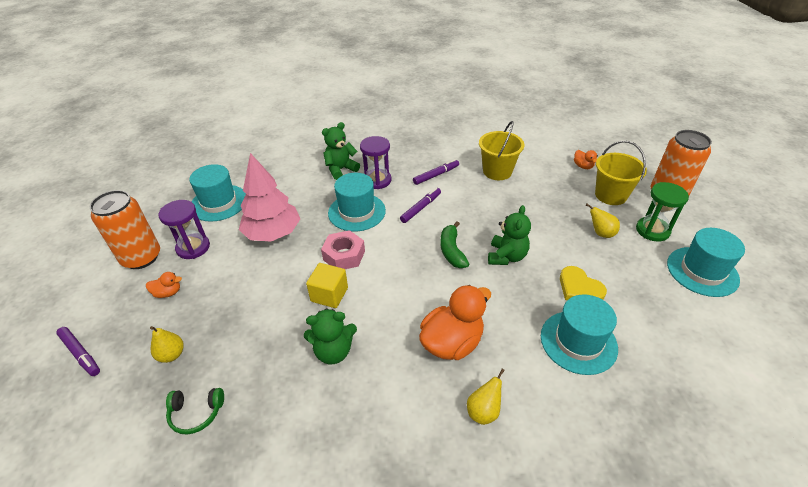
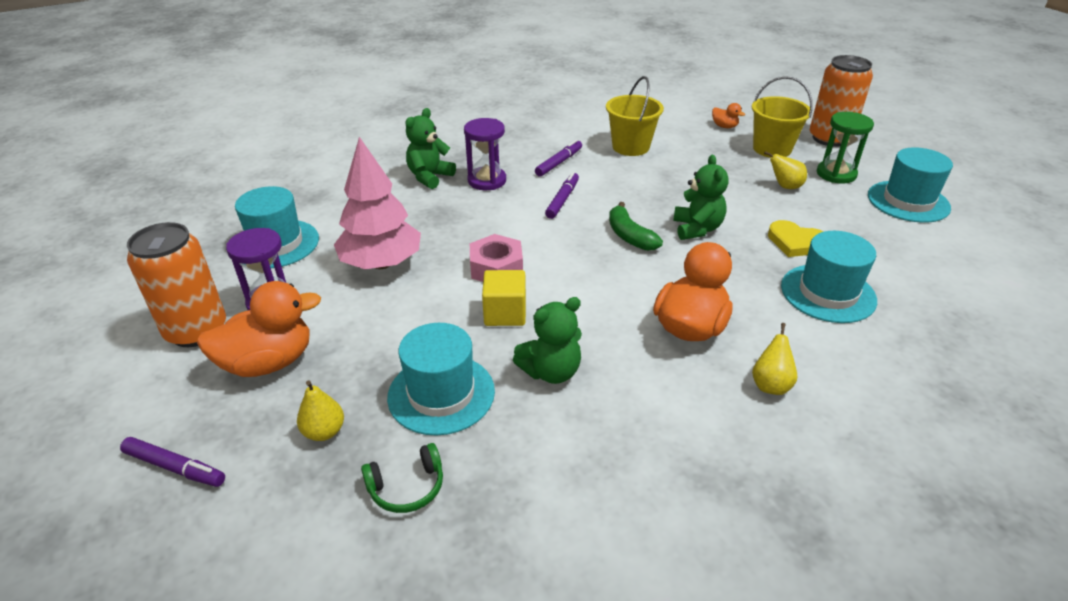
camera: 20 degrees left, 5 degrees down
(168, 293) = (268, 362): orange duck -> orange duck, size x2.16
(357, 212) = (482, 218): turquoise hat -> turquoise hat (441, 394)

